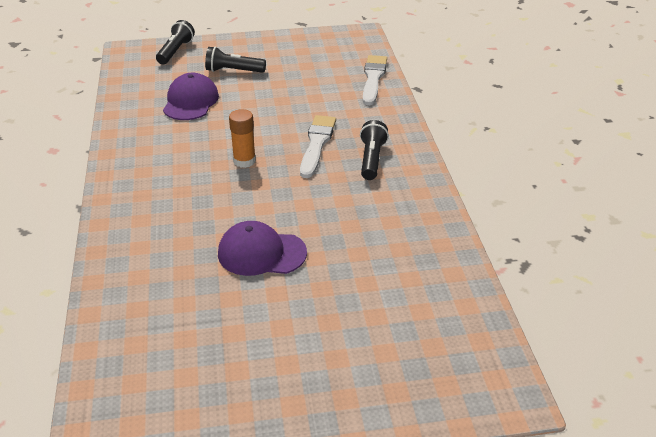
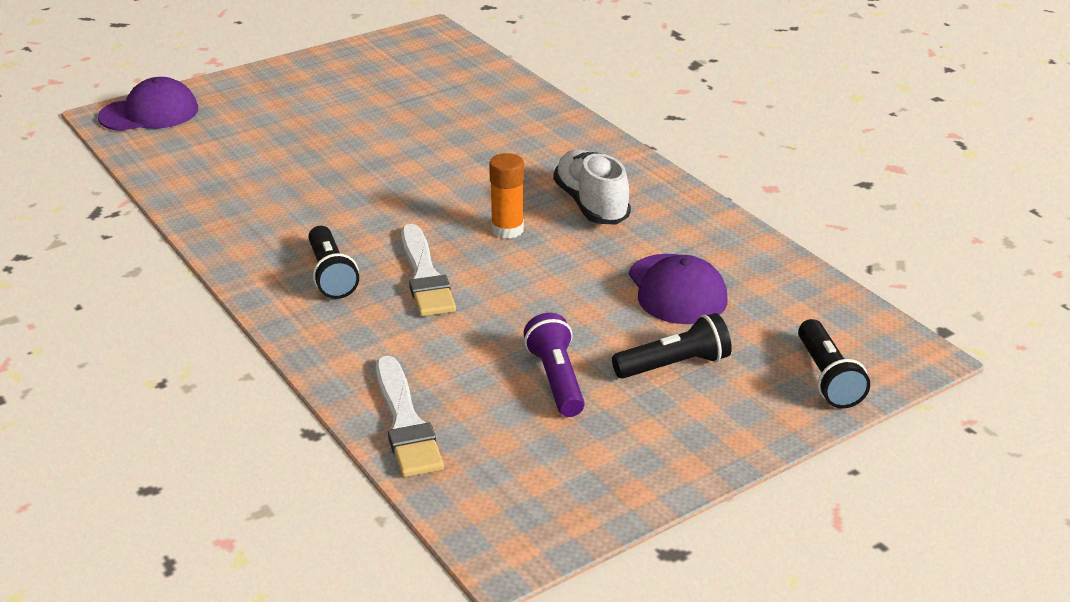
camera: 155 degrees right, 5 degrees down
(176, 164) = (591, 204): none -> white shoe
(261, 253) = (401, 150): purple cap -> purple cap (149, 113)
(292, 78) = (556, 379): none -> purple flashlight

